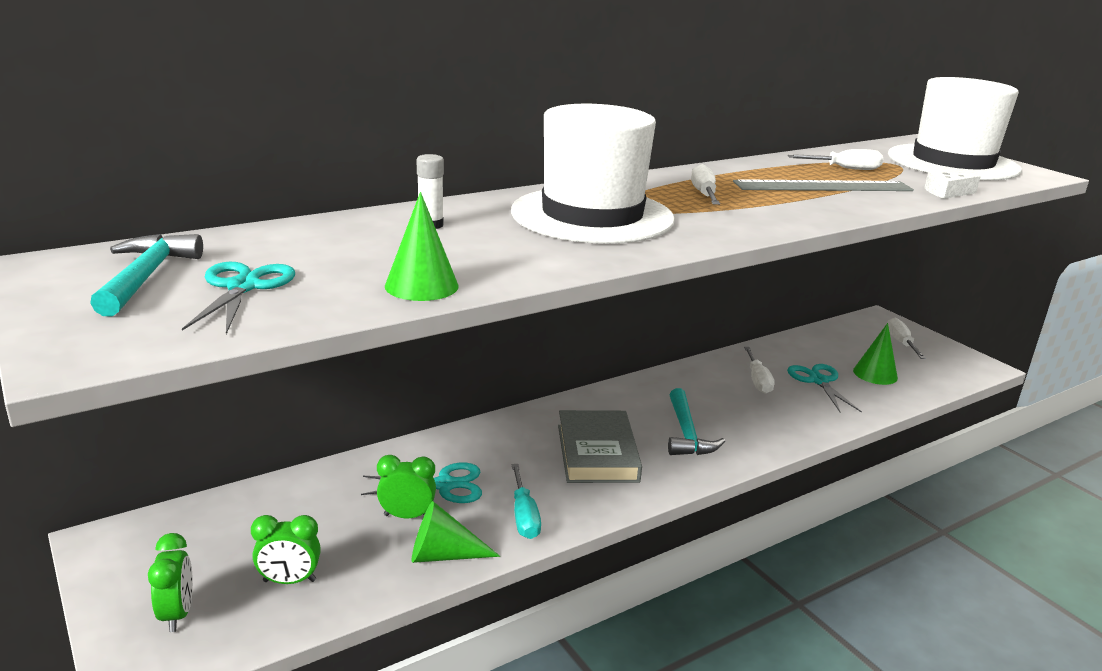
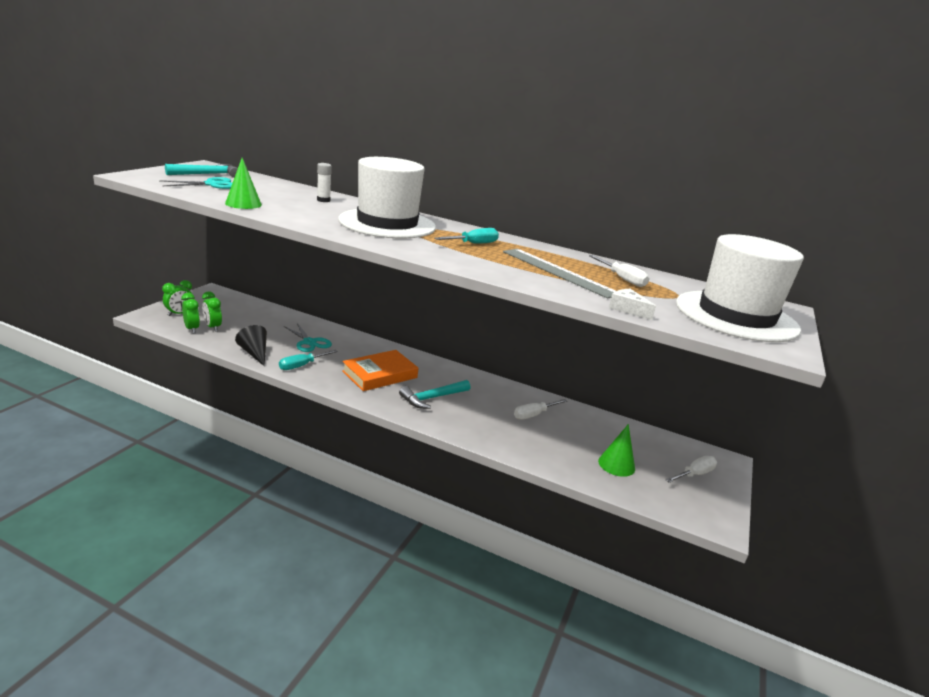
camera: 55 degrees right, 0 degrees up
(407, 516) = (277, 339): green clock -> green clock (192, 329)
(443, 555) = (255, 353): green cone -> black cone
(597, 453) = (380, 374): grey book -> orange book
(704, 194) = (473, 244): white screwdriver -> turquoise screwdriver
(818, 381) = (568, 439): turquoise scissors -> none

